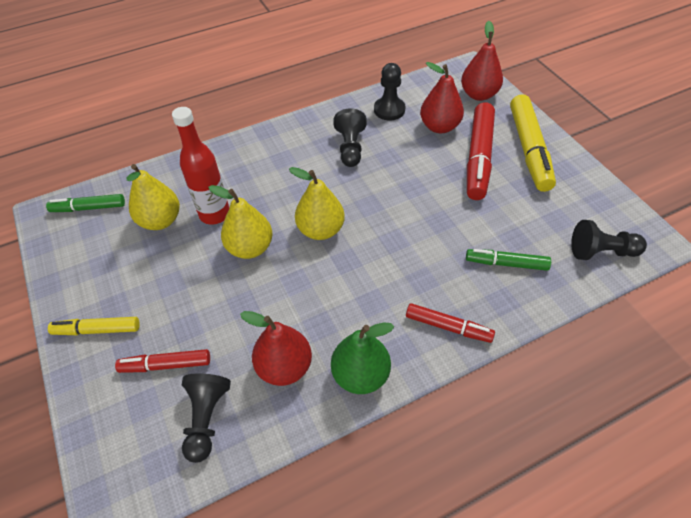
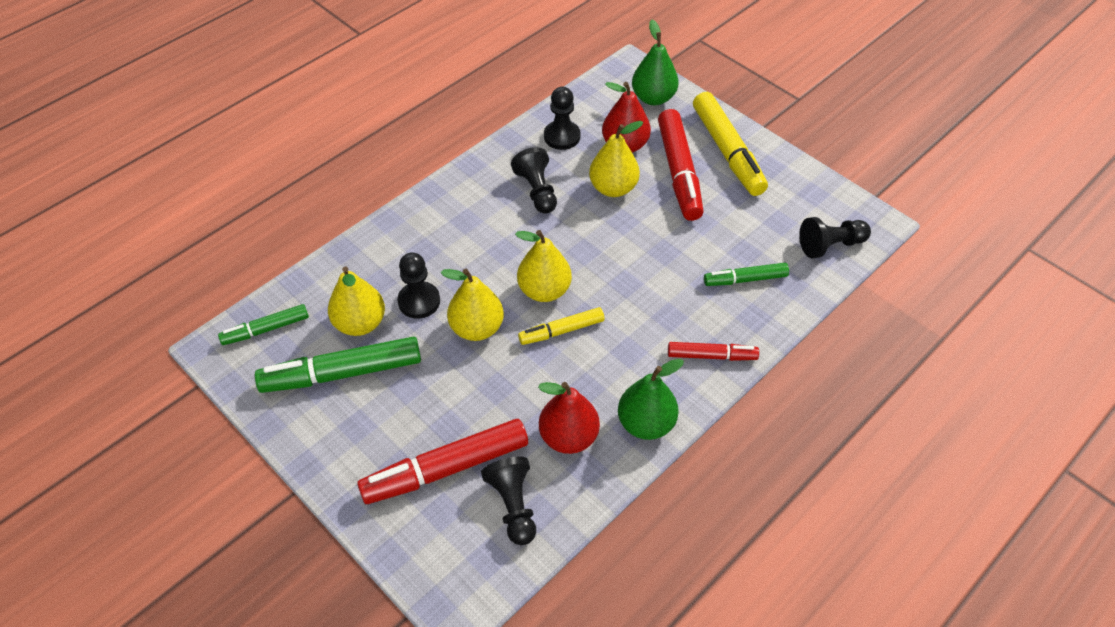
camera: 20 degrees left, 0 degrees up
(97, 330) = (352, 455): yellow marker -> yellow marker (561, 331)
(126, 257) = (342, 373): none -> green marker
(166, 365) = (446, 468): red marker -> red marker, size x1.77
(214, 214) = (419, 301): red bottle -> black pawn
(415, 159) = (613, 188): none -> yellow pear
(479, 95) = (653, 98): red pear -> green pear

